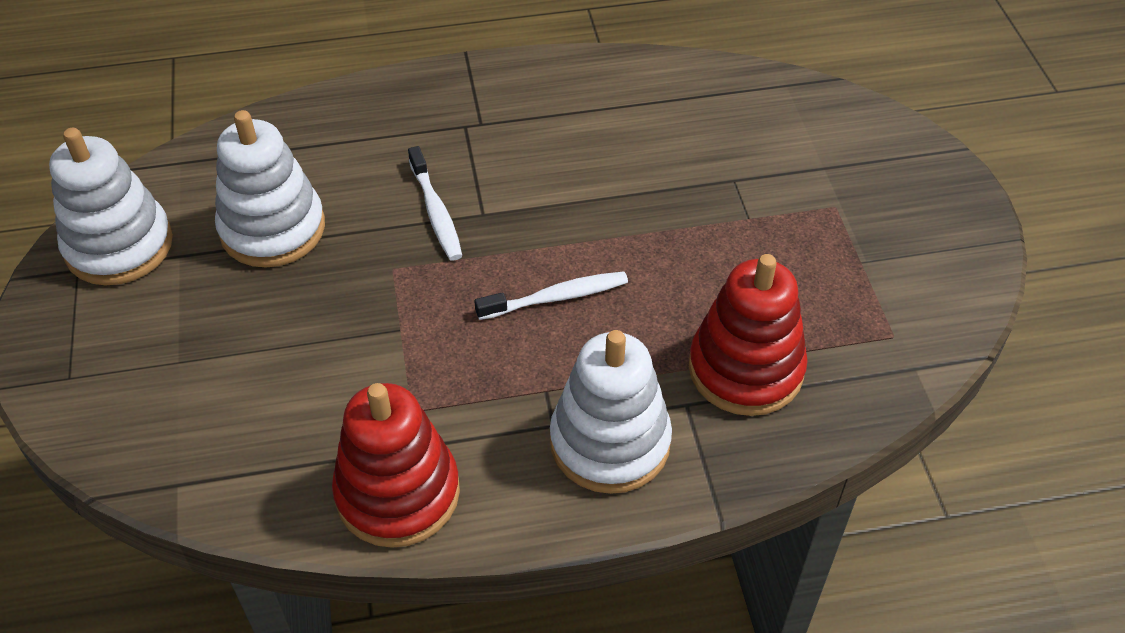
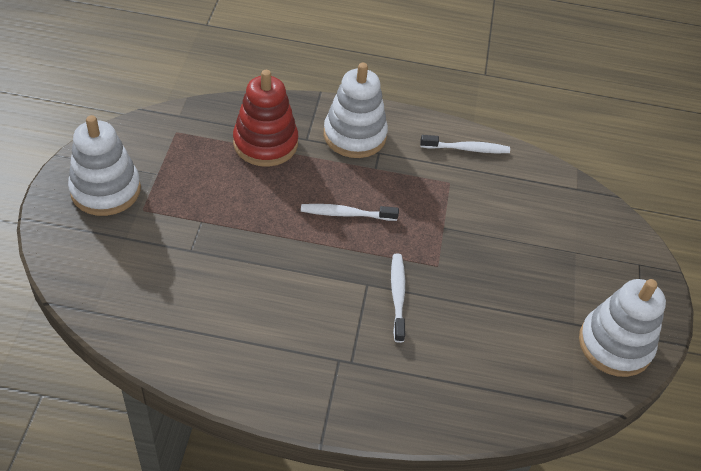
camera: 165 degrees left, 0 degrees up
(272, 229) = (510, 321): white stacking toy -> white stacking toy (106, 190)
(398, 493) = (467, 149): red stacking toy -> white toothbrush

